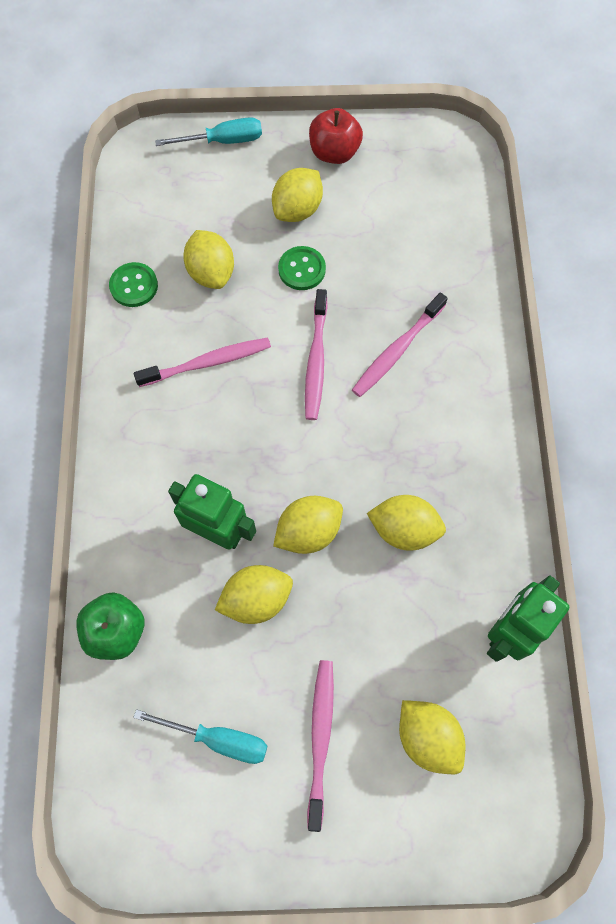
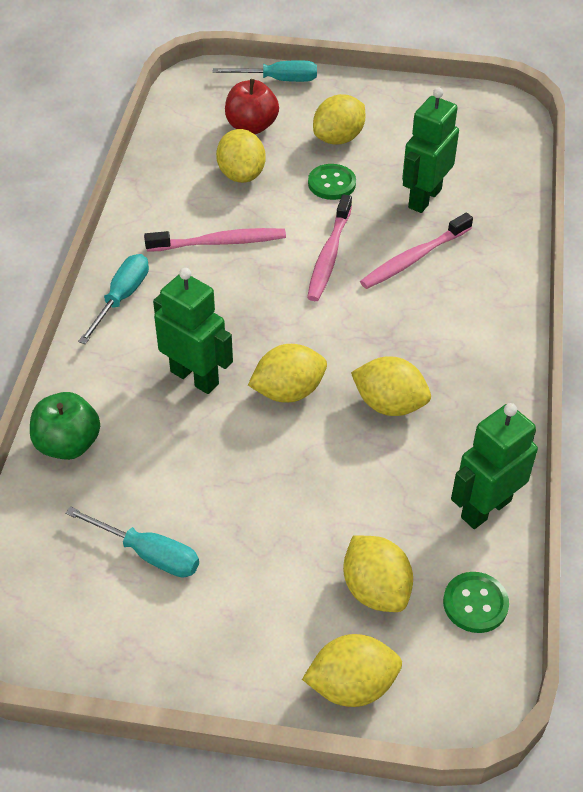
camera: 10 degrees right, 20 degrees down
(127, 448) = (121, 298): none -> turquoise screwdriver
(134, 286) = (163, 175): green button -> green button (475, 603)
(256, 599) = (220, 440): yellow lemon -> yellow lemon (351, 685)
(320, 738) = (258, 571): pink toothbrush -> none
(334, 152) = (385, 101): red apple -> red apple (251, 126)
(394, 273) = (424, 198): none -> green robot

